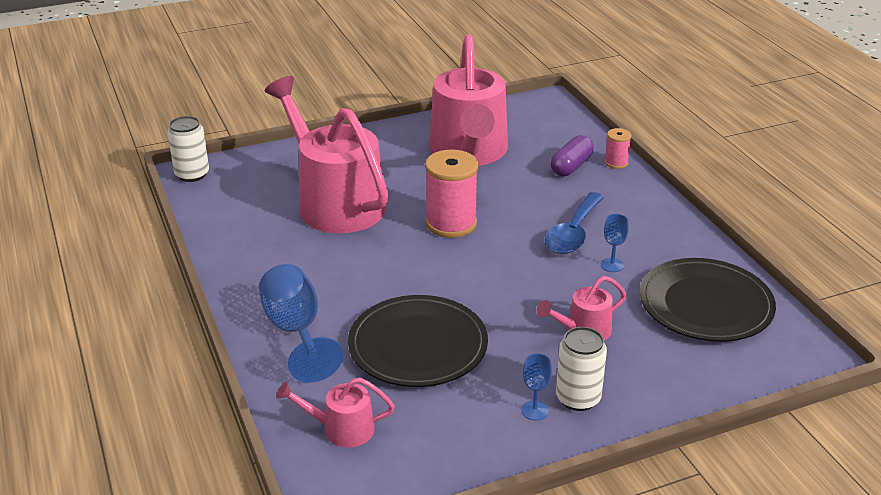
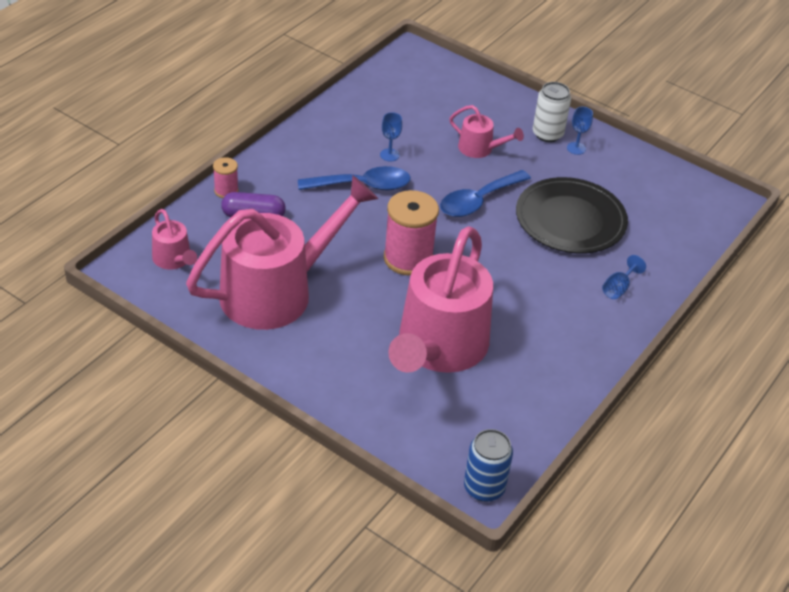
camera: 125 degrees left, 10 degrees up
(192, 174) = (484, 488): white can -> blue can
(296, 331) = (618, 288): blue goblet -> blue goblet, size x0.48
(341, 429) = (677, 223): pink watering can -> pink watering can (174, 260)
(497, 294) = (478, 201): none -> blue spoon
(705, 304) = (399, 103): black plate -> none

